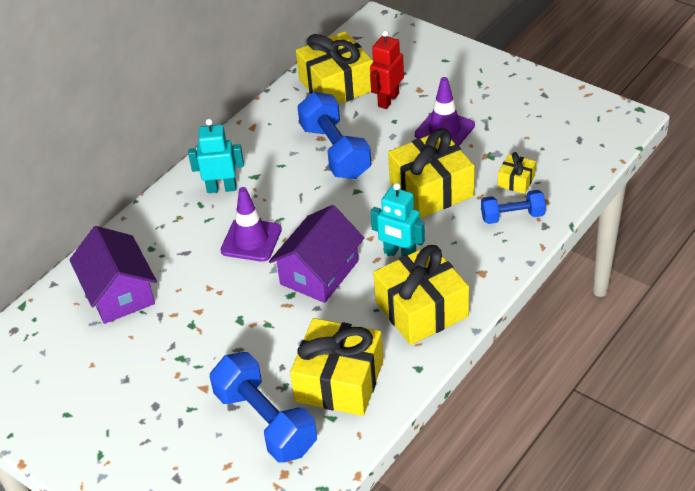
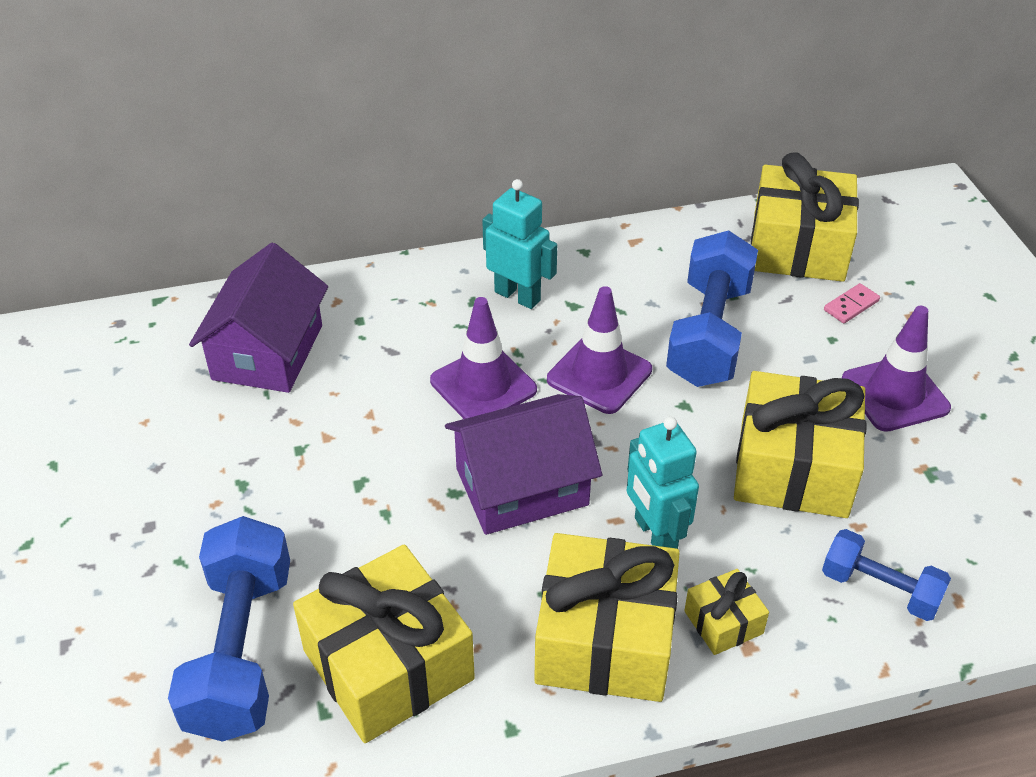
camera: 35 degrees right, 0 degrees up
(302, 201) = (599, 375): none -> purple traffic cone
(388, 100) = (851, 305): red robot -> pink domino
(516, 181) = (937, 537): yellow gift -> yellow gift (723, 622)

